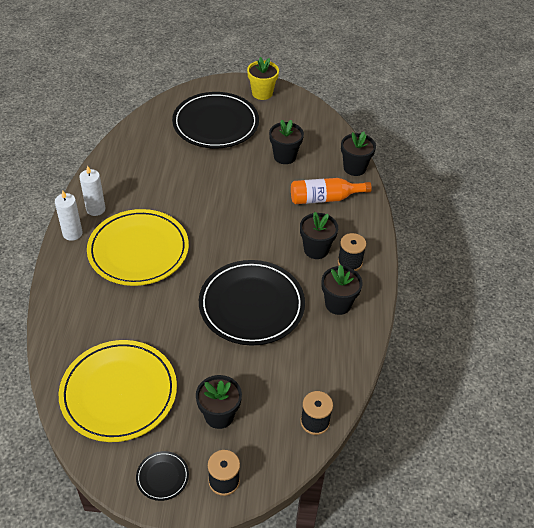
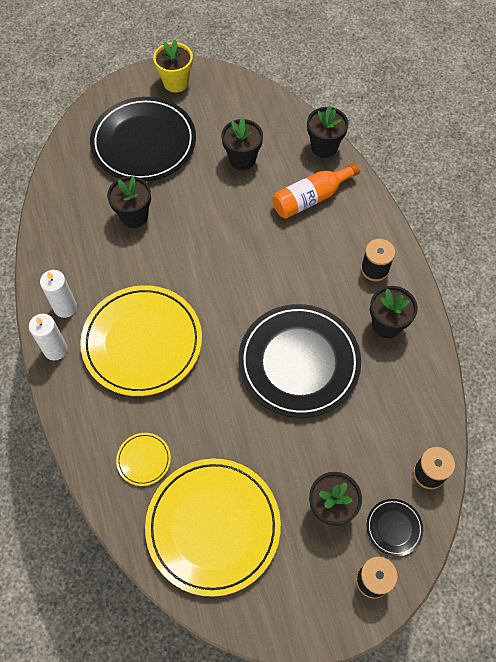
camera: 20 degrees left, 15 degrees up
(93, 328) = (144, 460): none -> yellow plate
(162, 477) = (309, 603): black plate -> black plate (394, 527)
(316, 249) = (332, 266): black flower pot -> black flower pot (134, 216)

